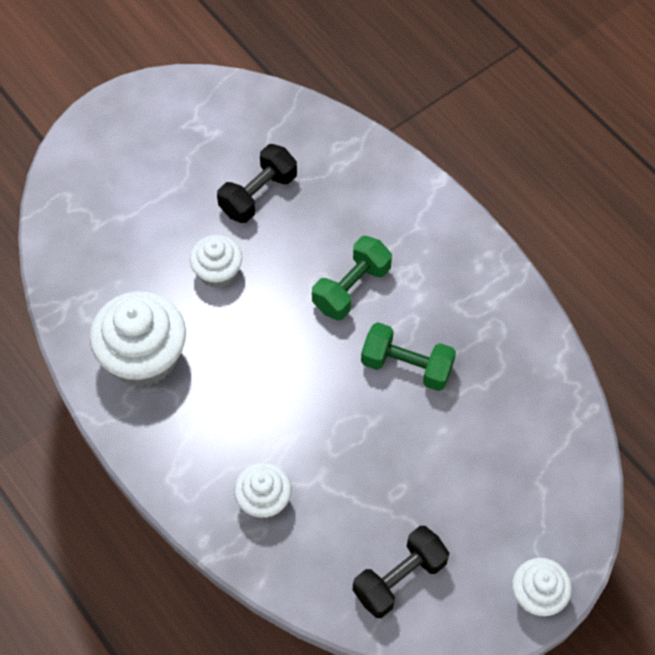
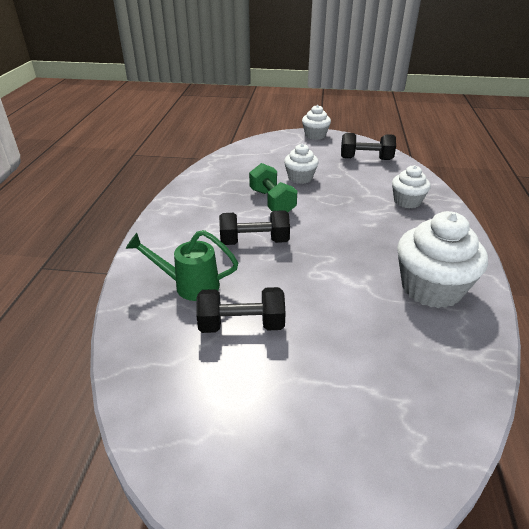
camera: 135 degrees left, 25 degrees down
(218, 272) = (329, 299): white cupcake -> white cupcake (300, 178)
(341, 195) = (189, 285): none -> green watering can
(351, 288) = (254, 242): green dumbbell -> black dumbbell

